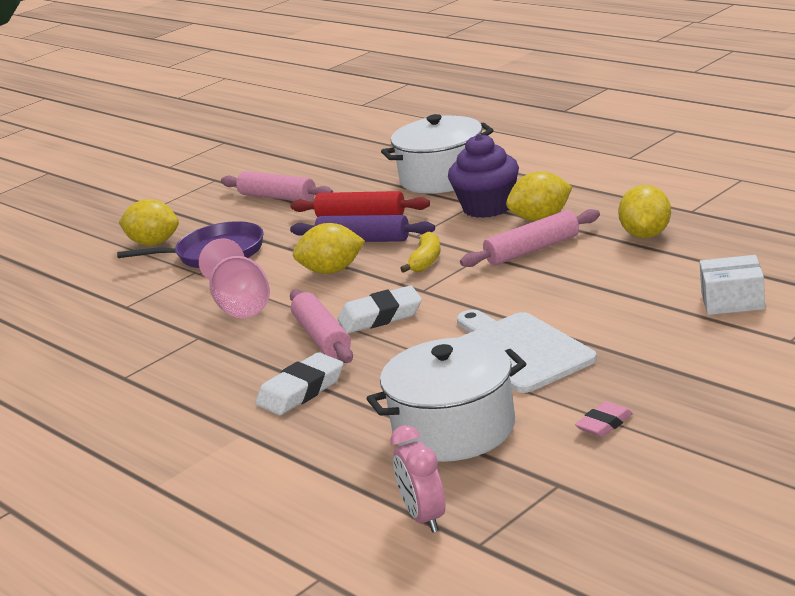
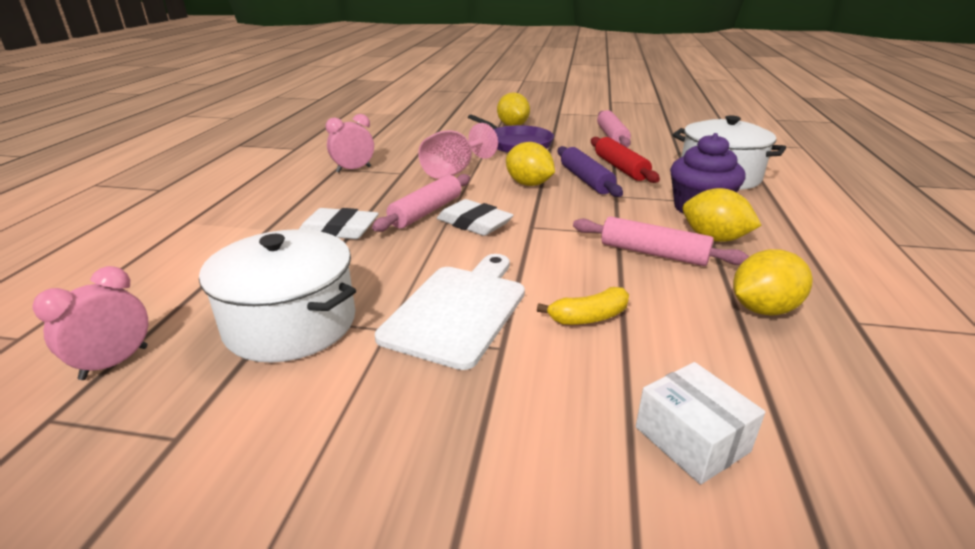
camera: 50 degrees right, 5 degrees up
(143, 366) = (353, 169): none -> pink clock
(426, 261) = (580, 213): yellow banana -> yellow banana (588, 317)
(604, 424) = (323, 428): pink eraser -> none

